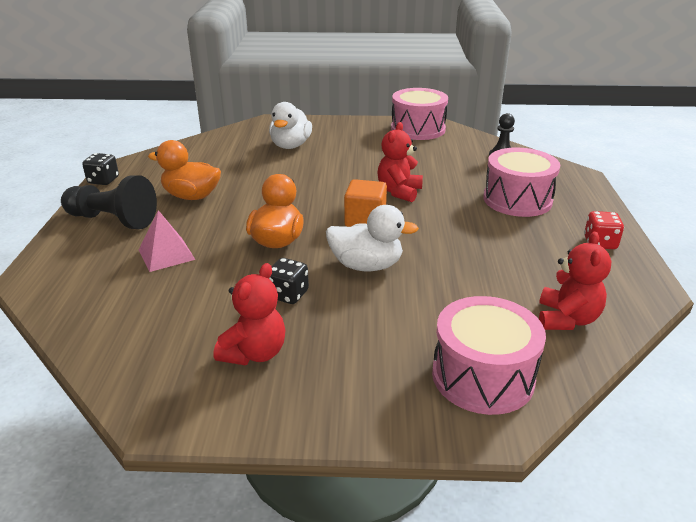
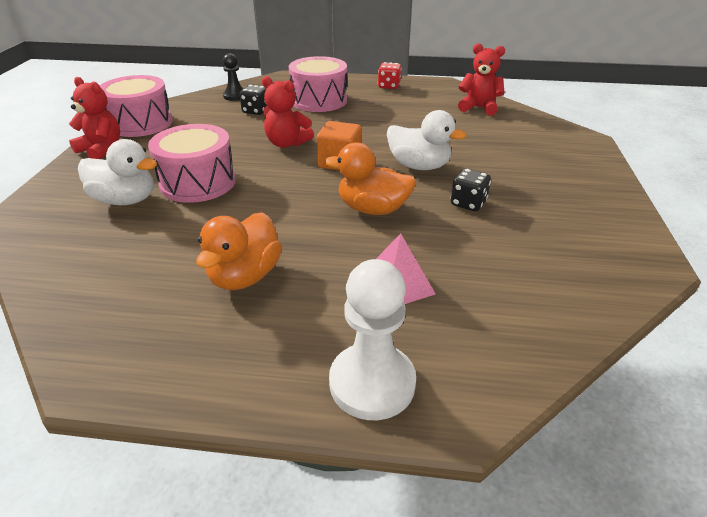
camera: 85 degrees left, 5 degrees up
(72, 247) = (372, 383): none -> white pawn
(103, 180) = (138, 388): black dice -> black dice (256, 111)
(113, 220) = (296, 349): black pawn -> none
(254, 353) = (554, 219): red teddy bear -> red teddy bear (101, 150)
(366, 265) = (419, 166): white duck -> white duck turned 105 degrees clockwise
(483, 376) = (544, 137): pink drum -> pink drum (198, 182)

